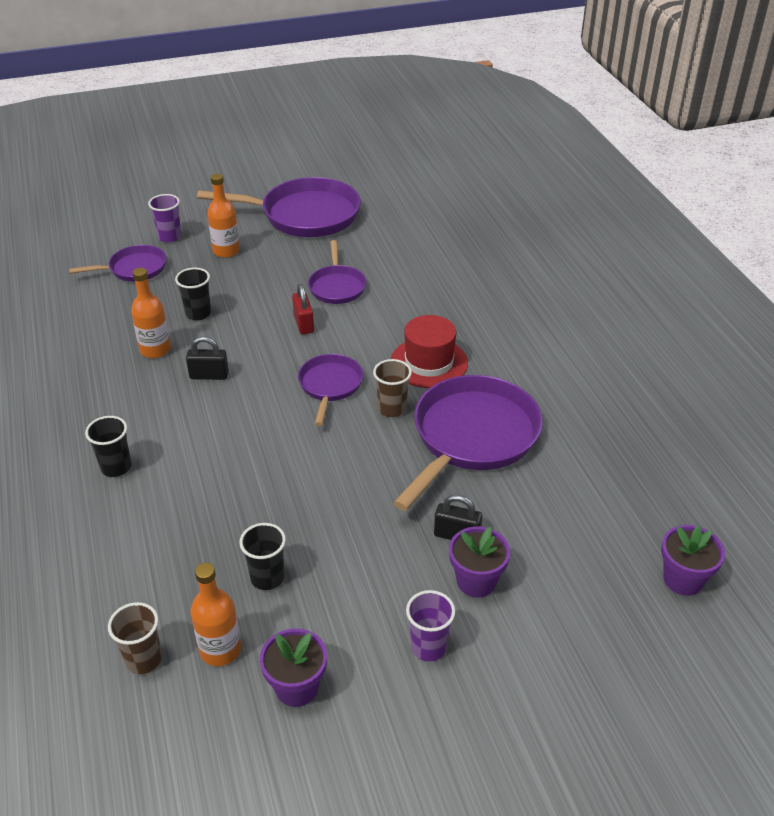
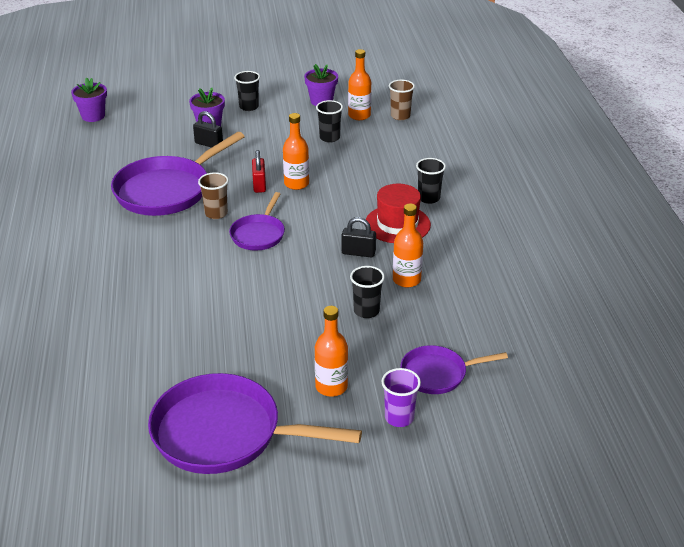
camera: 170 degrees left, 5 degrees down
(301, 470) = (296, 184): none -> orange bottle
(303, 324) = (266, 289): red padlock -> red padlock (259, 185)
(337, 286) = (220, 325): purple pan -> none
(428, 647) = (249, 107): purple cup -> black cup
(429, 363) = (169, 243): red hat -> red hat (397, 224)

